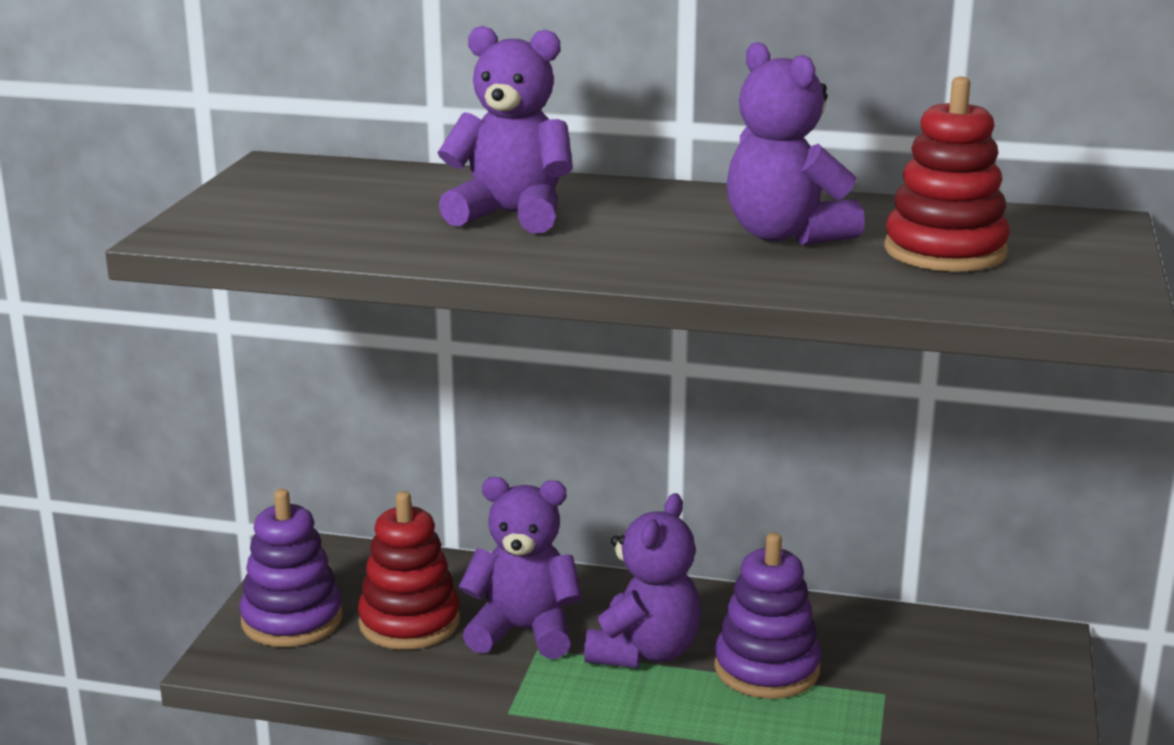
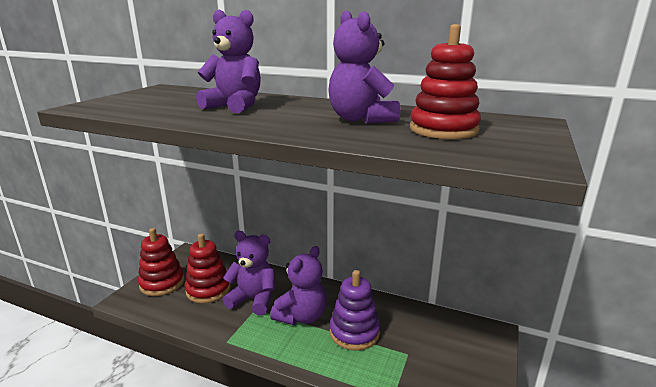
camera: 10 degrees right, 0 degrees up
(292, 620) = (162, 283): purple stacking toy -> red stacking toy

